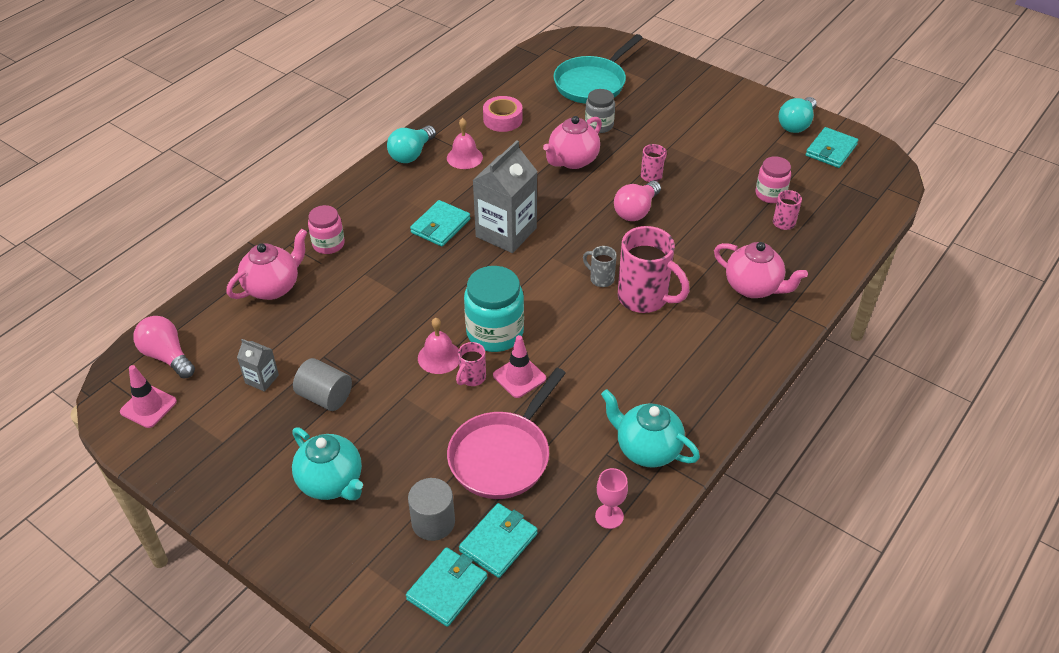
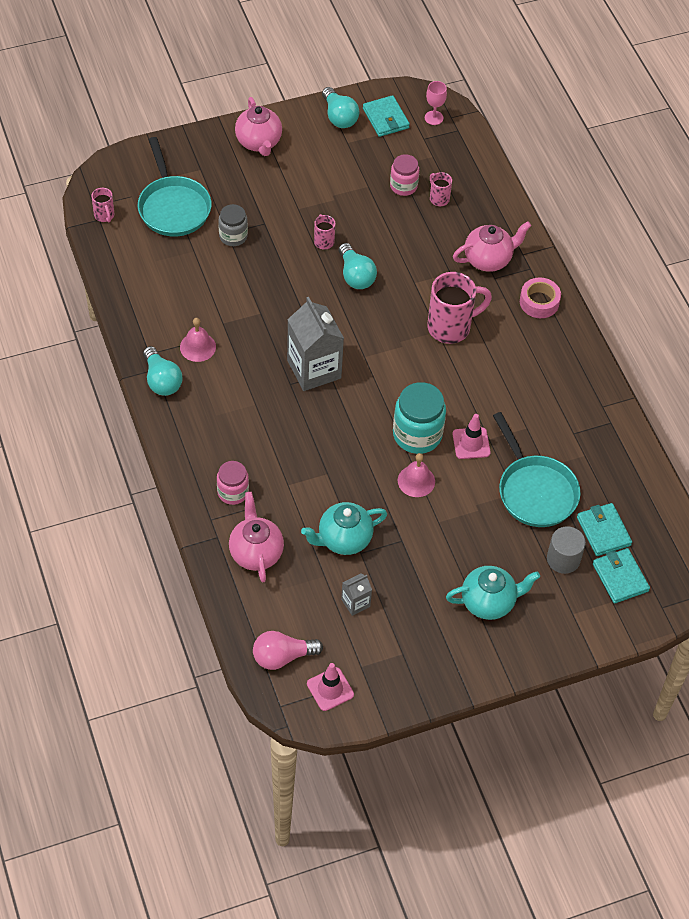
camera: 60 degrees left, 10 degrees up
(325, 396) = (403, 570): grey cylinder -> none
(440, 226) = (271, 407): turquoise wallet -> none
(472, 378) = (451, 472): pink mug -> pink mug (104, 216)
(502, 119) = (169, 294): pink tape -> pink tape (539, 302)
(503, 455) = (535, 491): pink pan -> turquoise pan
(572, 160) = (263, 279): pink teapot -> pink teapot (259, 142)
(601, 279) = (411, 340): grey mug -> none
(609, 516) = (623, 461): pink goblet -> pink goblet (433, 118)
(636, 211) = (355, 275): pink light bulb -> turquoise light bulb
(647, 449) = (585, 409): turquoise teapot -> turquoise teapot (343, 539)

